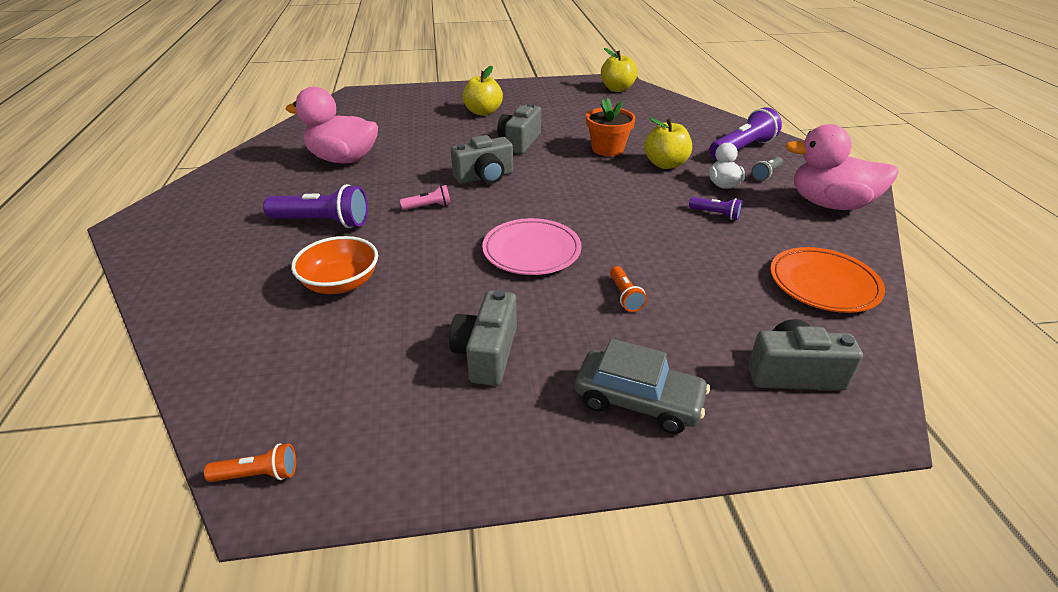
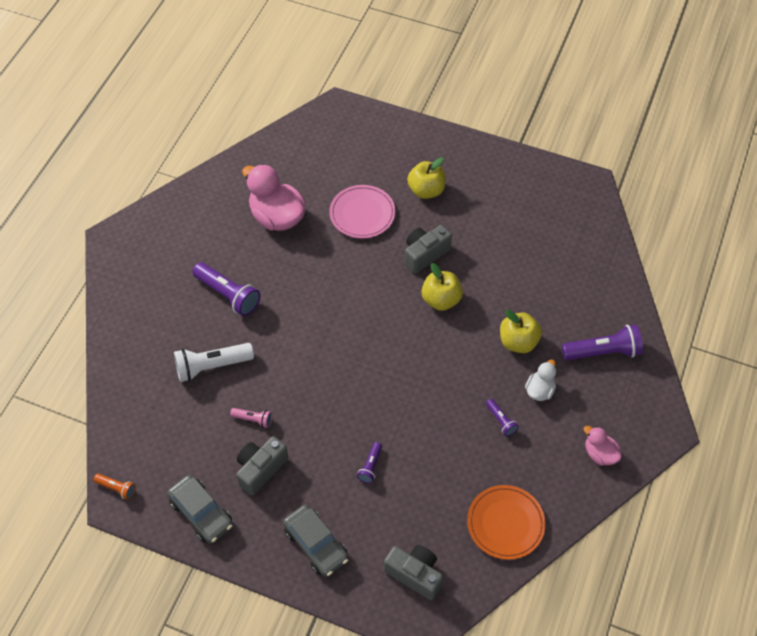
camera: 30 degrees right, 20 degrees up
(341, 283) = (211, 366): orange bowl -> white flashlight
(428, 206) = (305, 310): pink flashlight -> pink flashlight (253, 419)
(434, 442) = (201, 513): none -> grey car
(485, 177) = (366, 292): grey camera -> none
(531, 251) = (343, 395): pink plate -> pink plate (362, 214)
(607, 149) = (489, 298): orange flower pot -> none
(617, 89) = (578, 202): yellow apple -> yellow apple (441, 300)
(625, 296) = (370, 466): orange flashlight -> purple flashlight
(766, 174) = (587, 395): grey flashlight -> none
(830, 204) = (600, 454): pink duck -> pink duck, size x0.52

